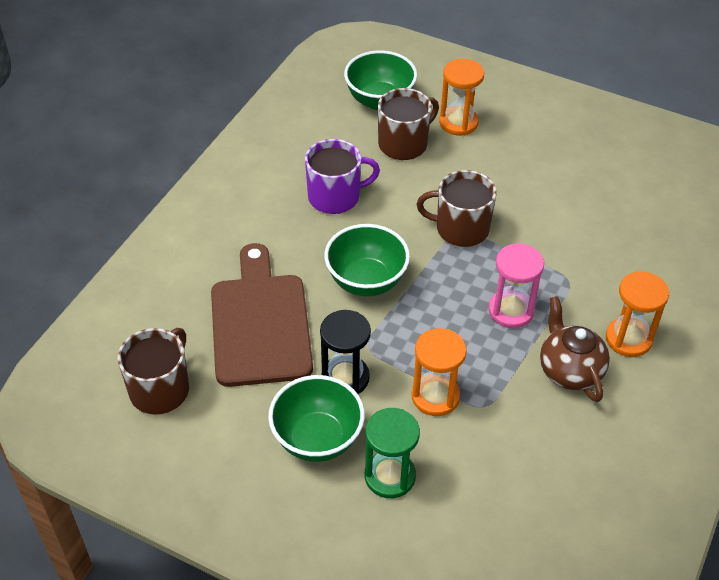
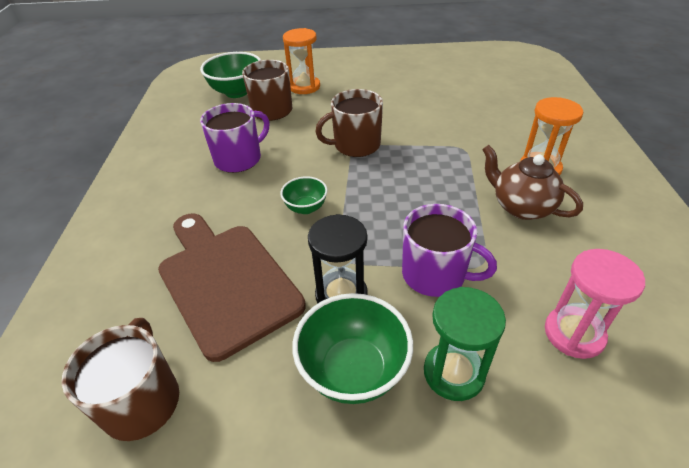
camera: 25 degrees left, 5 degrees down
(366, 281) = (306, 208): green bowl -> green bowl, size x0.57
(435, 396) = (435, 274): orange hourglass -> purple mug
(511, 311) = (439, 183): pink hourglass -> pink hourglass (574, 334)

